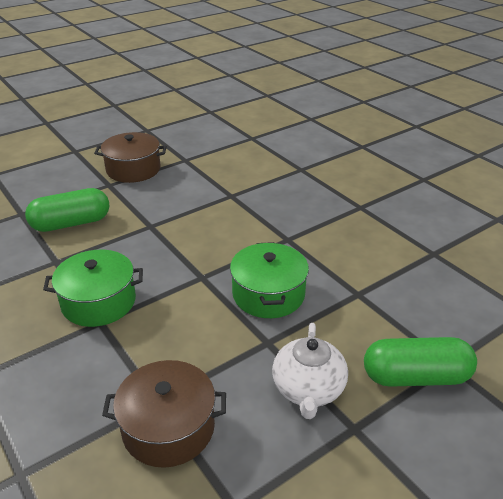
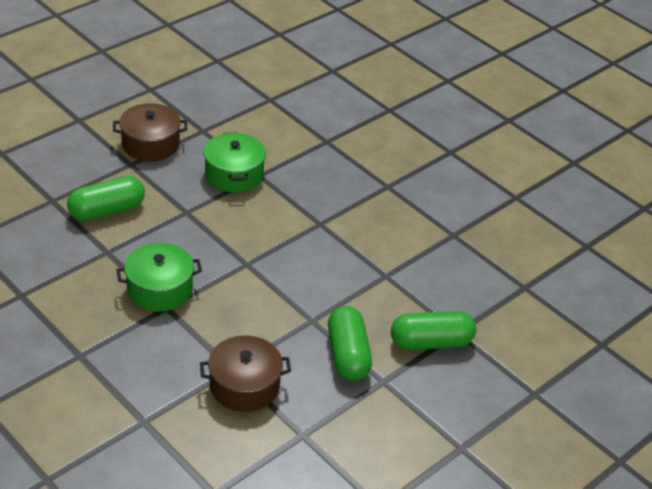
camera: 10 degrees left, 5 degrees up
(268, 294) = (308, 278): green pot -> green pot (234, 174)
(308, 389) = (348, 355): white teapot -> green capsule

